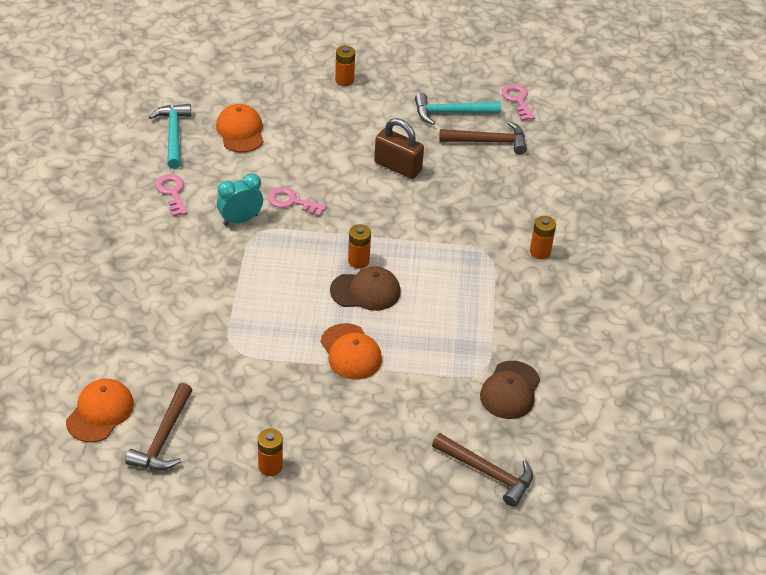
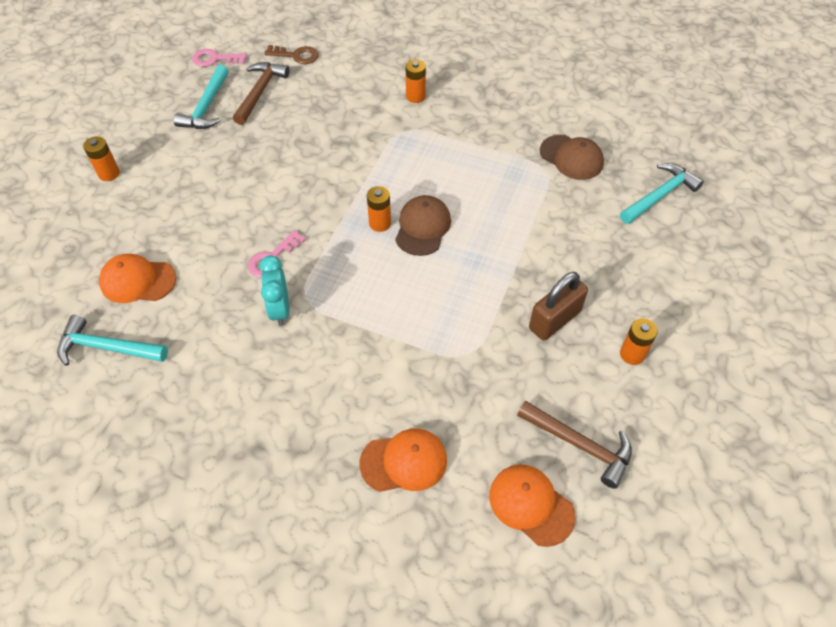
camera: 70 degrees left, 10 degrees up
(172, 192) = (206, 367): pink key -> none
(351, 352) = (499, 257): orange cap -> orange cap (404, 462)
(398, 167) = (262, 163): brown padlock -> brown padlock (554, 320)
(487, 472) = (659, 195): brown hammer -> turquoise hammer
(553, 153) = (296, 55): none -> brown key

